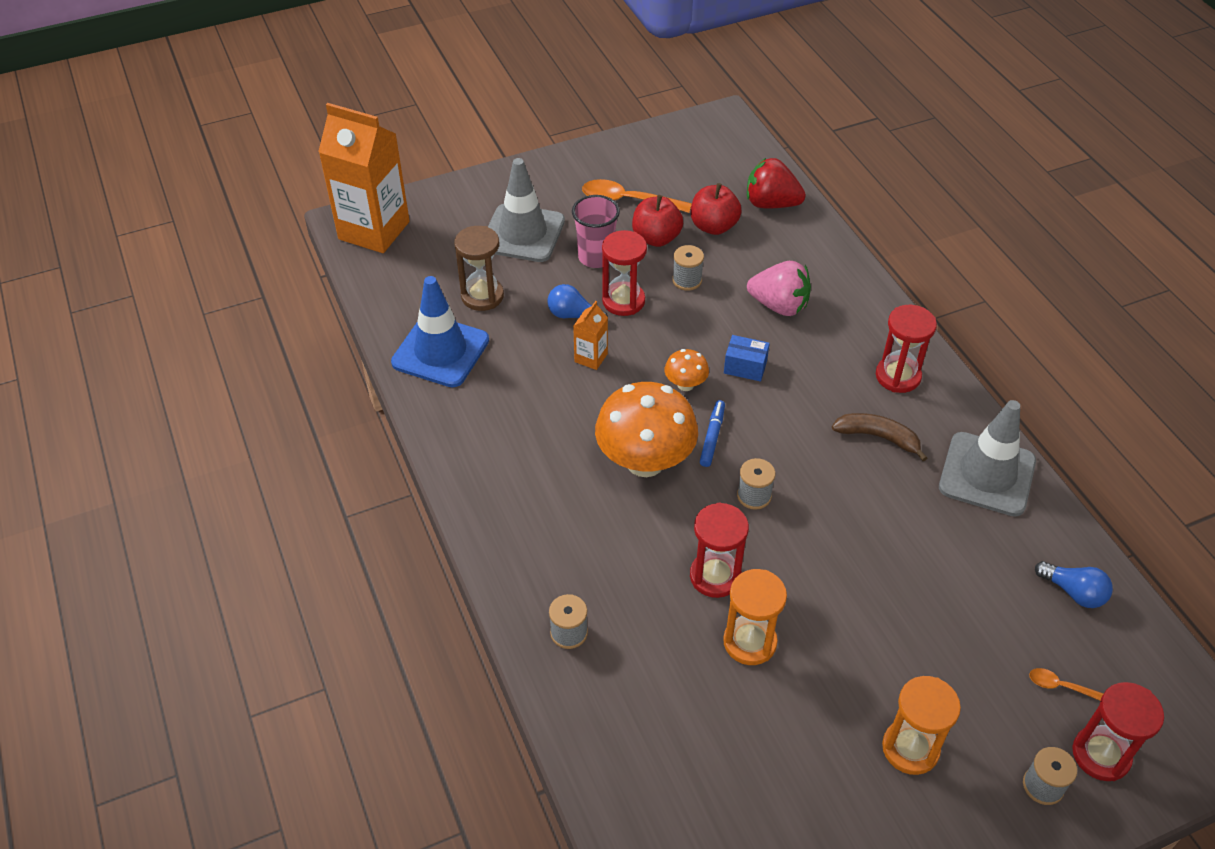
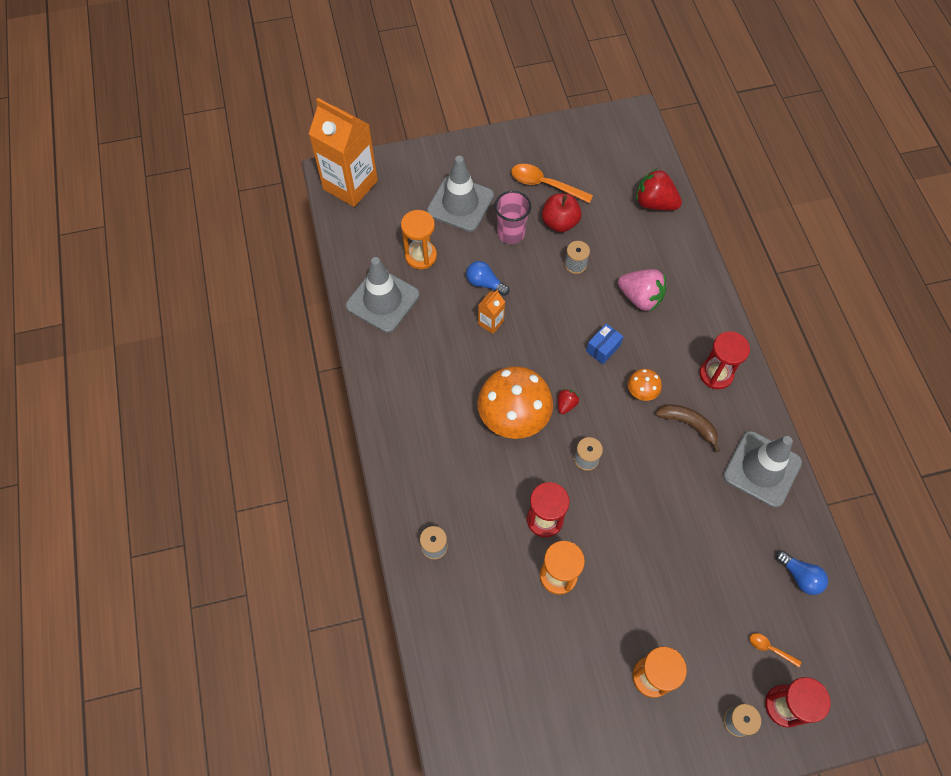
camera: 10 degrees right, 15 degrees up
(440, 351) = (382, 300): blue traffic cone -> grey traffic cone
(482, 296) = (421, 256): brown hourglass -> orange hourglass
(623, 301) = (524, 276): red hourglass -> none
(685, 384) = (556, 356): orange mushroom -> orange mushroom (641, 392)
(712, 437) = (566, 404): blue marker -> red strawberry
(714, 226) = (606, 218): red apple -> none
(745, 367) = (603, 348): blue box -> blue box turned 75 degrees counterclockwise

